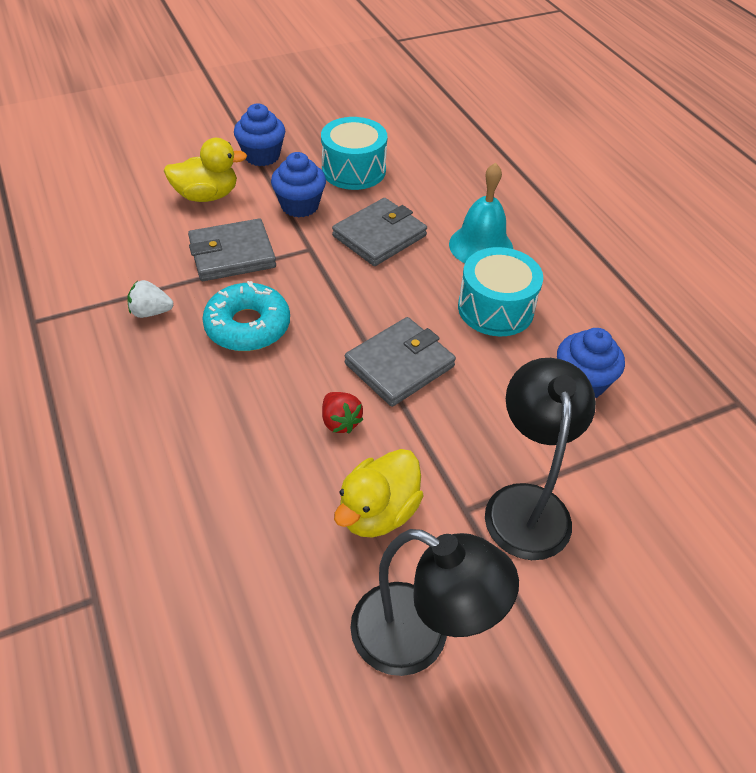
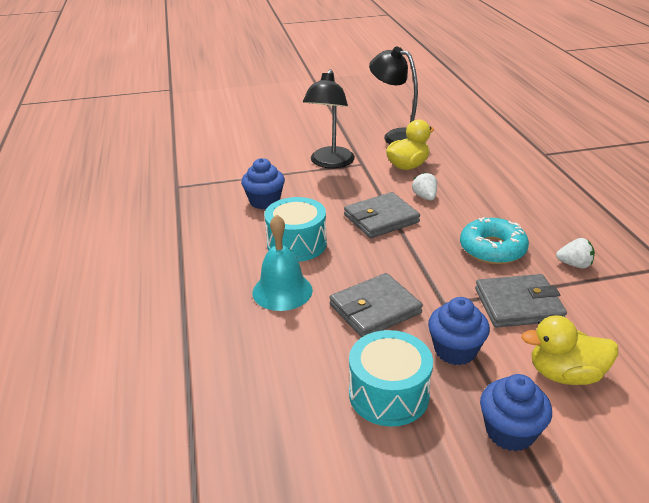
camera: 165 degrees left, 15 degrees down
(340, 422) = (425, 197): red strawberry -> white strawberry

